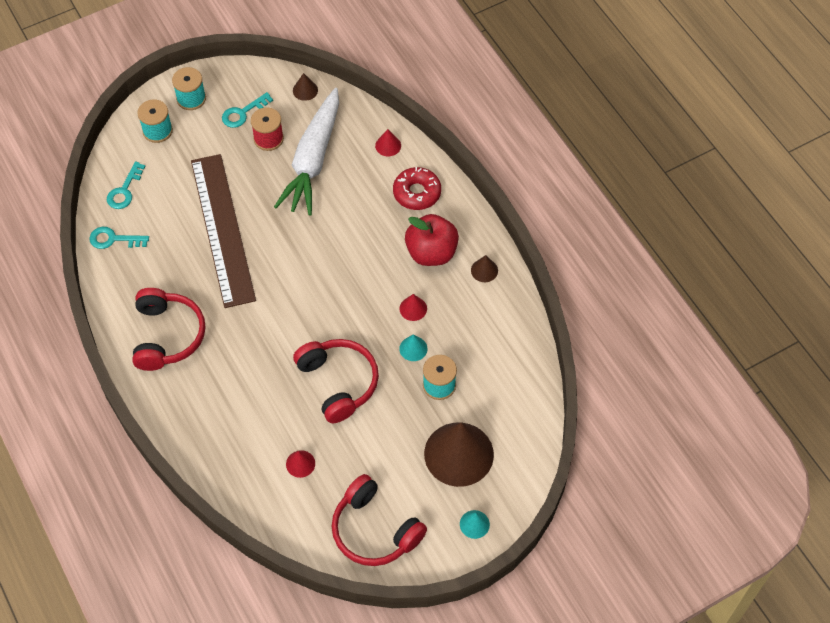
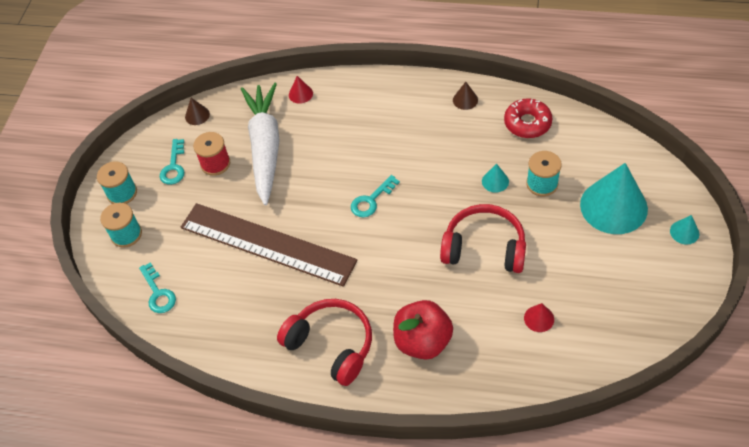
camera: 45 degrees left, 5 degrees down
(113, 239) = (197, 330): turquoise key -> turquoise key (371, 200)
(313, 160) = (265, 147): white carrot -> white carrot turned 150 degrees counterclockwise
(374, 530) = (641, 302): red headphones -> none
(413, 308) = (459, 161): red cone -> none
(417, 193) = (359, 100): red donut -> red donut (527, 123)
(431, 253) = (420, 122): red apple -> red apple (423, 341)
(459, 454) = (613, 206): brown cone -> turquoise cone

